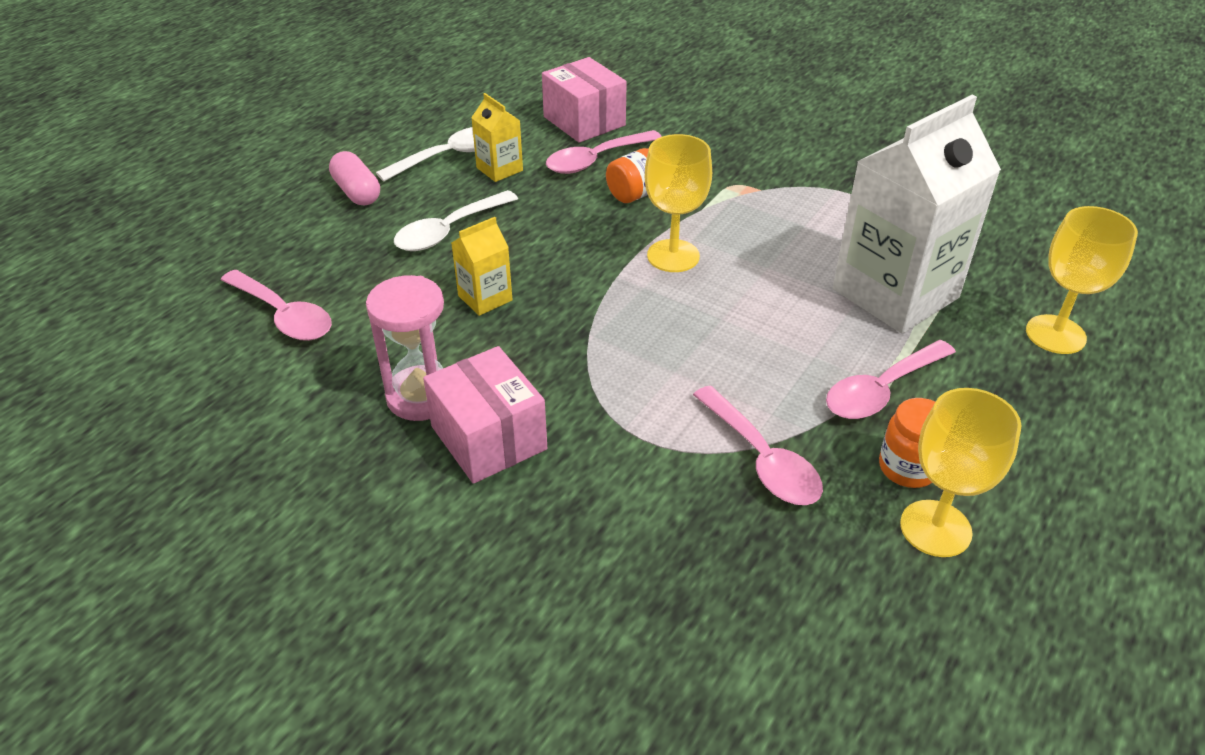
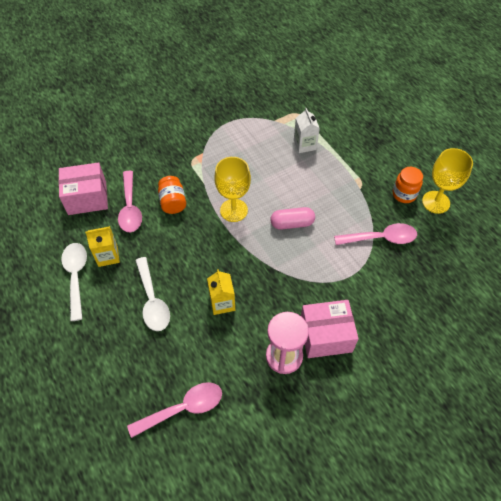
camera: 65 degrees left, 15 degrees up
(357, 192) = (81, 337): pink capsule -> pink capsule (292, 223)
(881, 390) = (360, 180): pink spoon -> none
(895, 293) = (304, 145): white carton -> white carton, size x0.44
(1055, 334) = (354, 111): yellow goblet -> none

